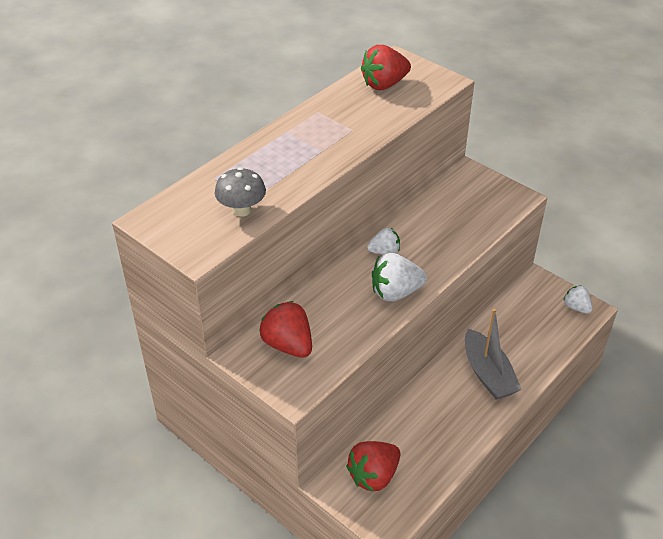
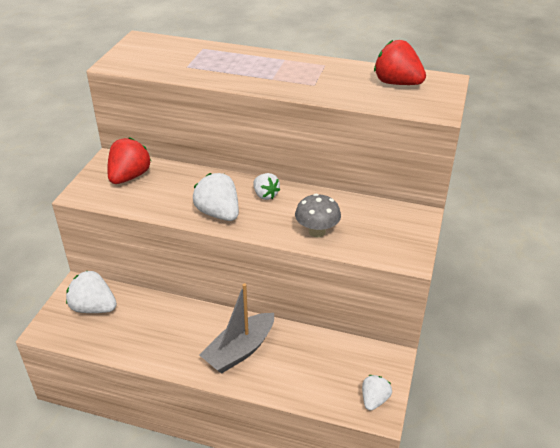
camera: 65 degrees right, 5 degrees down
(242, 210) = (172, 66): grey mushroom -> grey mushroom (317, 232)
(374, 476) = (93, 308): red strawberry -> white strawberry

